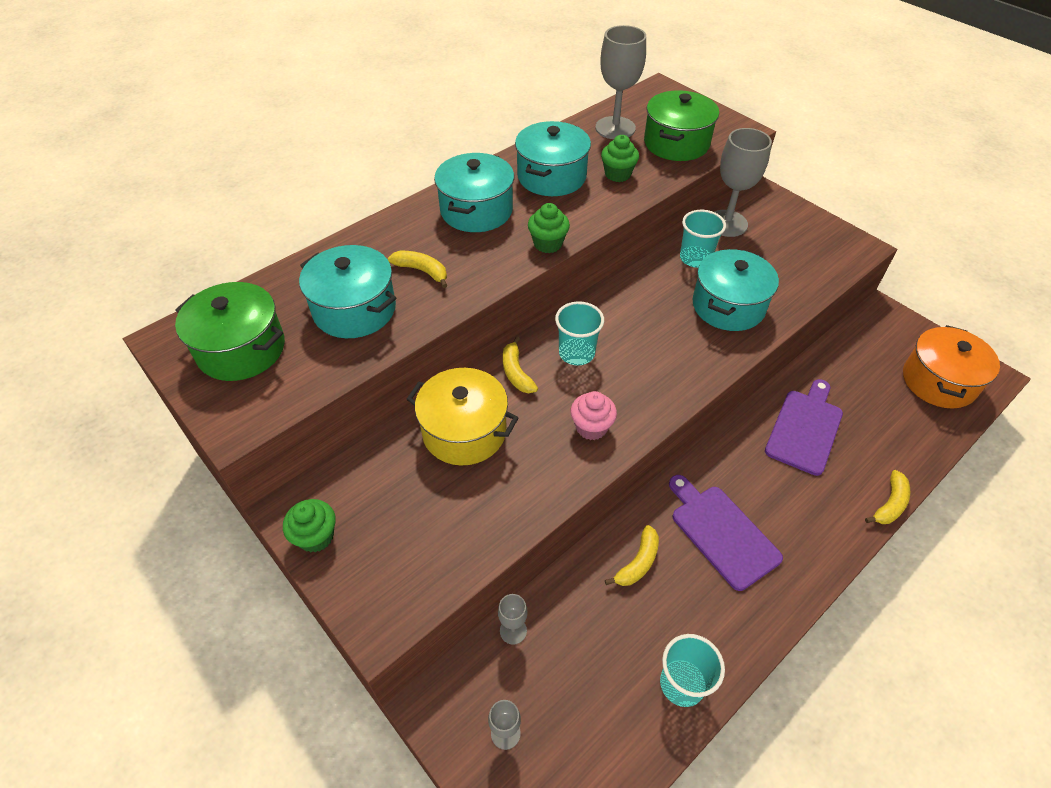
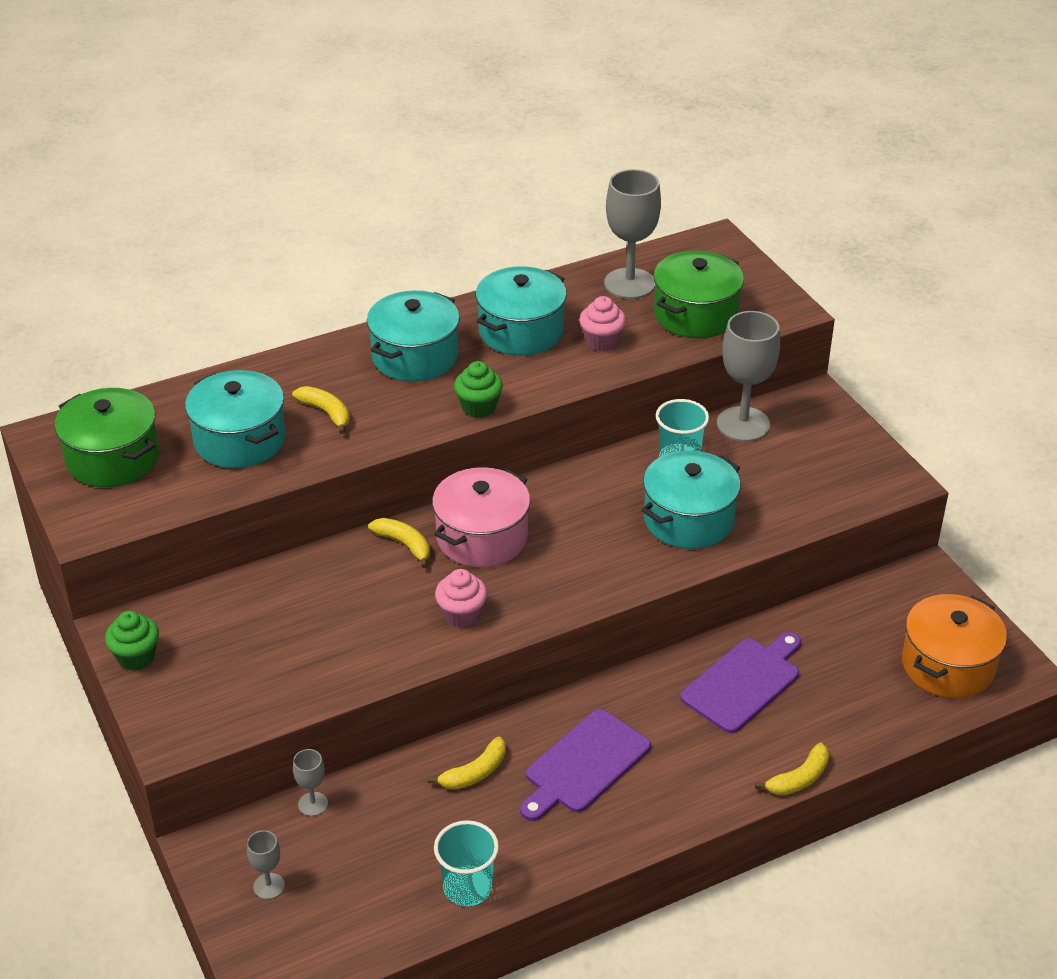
camera: 15 degrees right, 10 degrees down
(464, 431) = (322, 592): yellow pot -> none
(516, 372) = (404, 545): yellow banana -> yellow banana turned 135 degrees clockwise
(576, 353) = (482, 537): turquoise cup -> pink pot
(617, 174) = (601, 341): green cupcake -> pink cupcake
(721, 532) = (584, 765): purple cutting board -> purple cutting board turned 120 degrees counterclockwise

